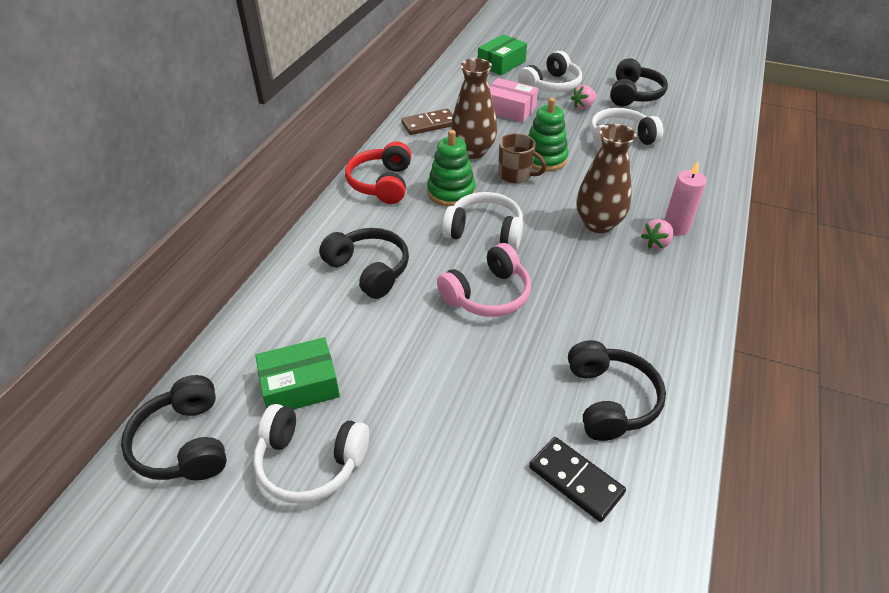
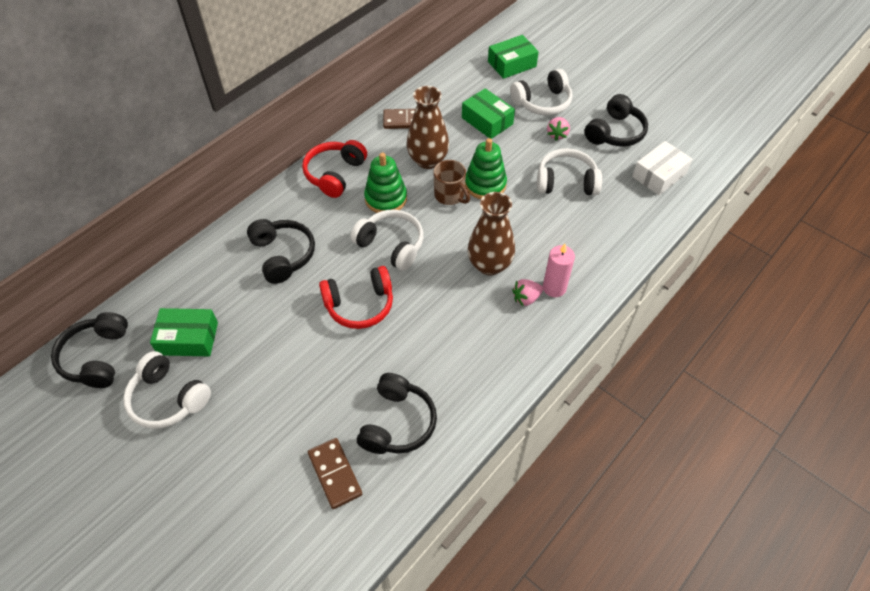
camera: 20 degrees right, 10 degrees up
(487, 295) = (360, 305): pink headphones -> red headphones
(509, 109) = (487, 121): pink box -> green box
(575, 480) = (334, 474): black domino -> brown domino
(583, 106) = (557, 134): pink strawberry -> pink strawberry turned 60 degrees counterclockwise
(698, 117) = (659, 175): none -> white box

